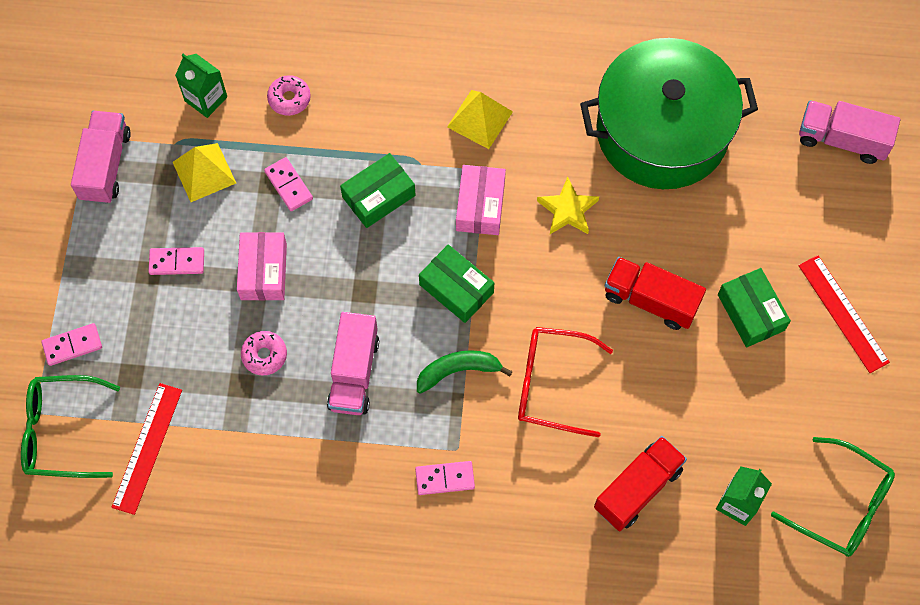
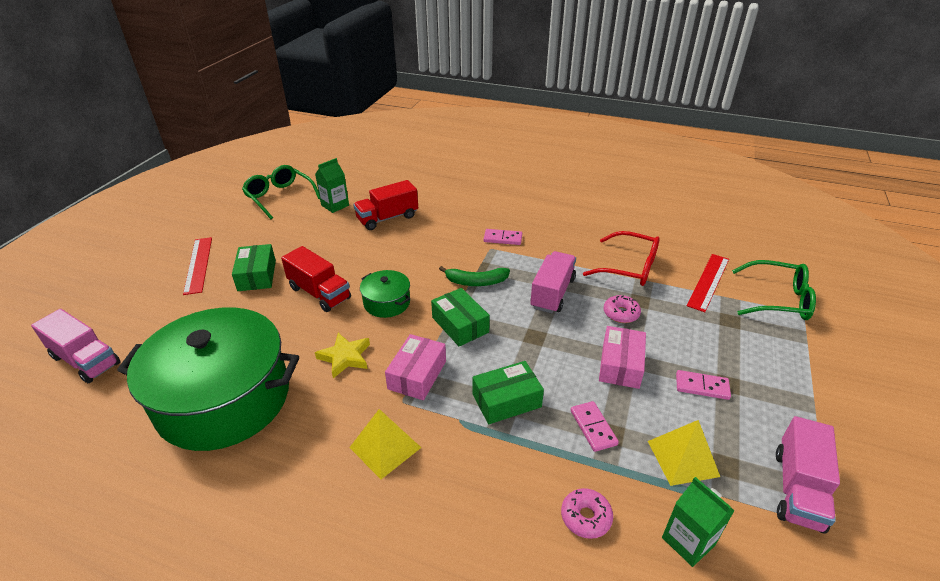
camera: 165 degrees left, 30 degrees down
(72, 345) = (786, 346): pink domino -> none
(552, 384) = (414, 265): red glasses -> red glasses (628, 267)
(558, 304) = (387, 302): none -> green pot

